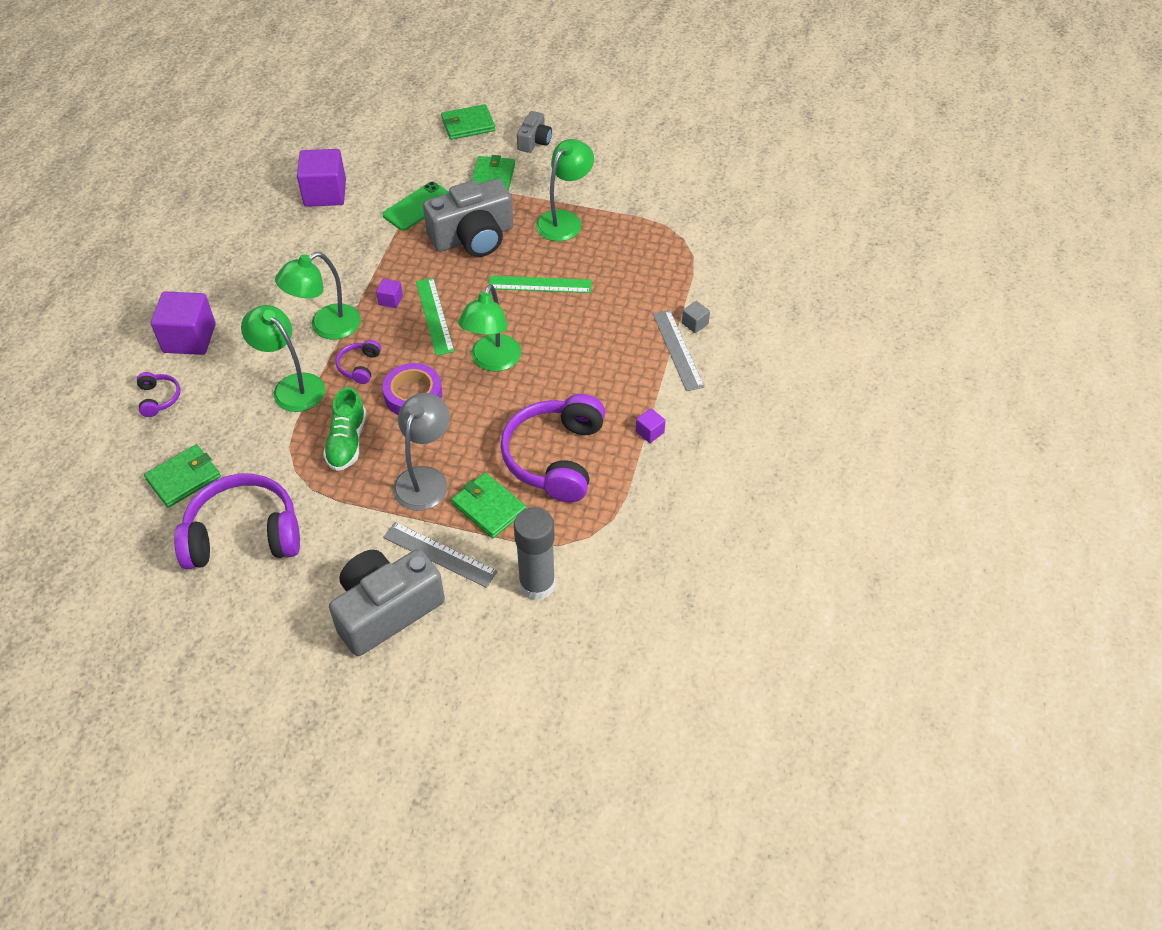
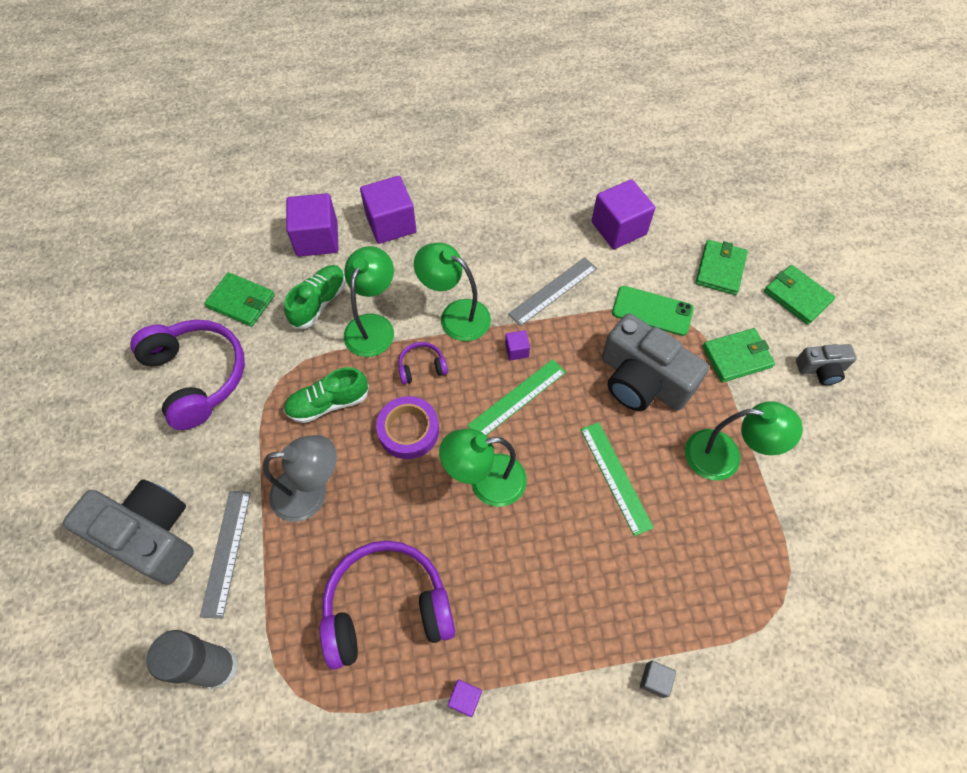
camera: 65 degrees right, 10 degrees up
(159, 398) = (317, 239): purple headphones -> purple cube
(234, 418) = (319, 302): none -> green shoe
(489, 507) = (298, 571): green wallet -> green wallet (720, 269)
(678, 350) = (603, 677): grey ruler -> grey ruler (553, 291)

